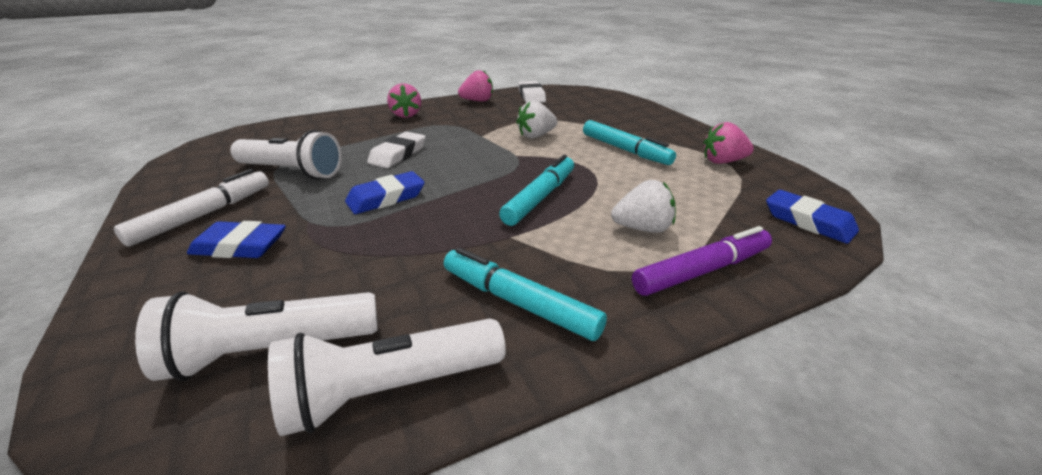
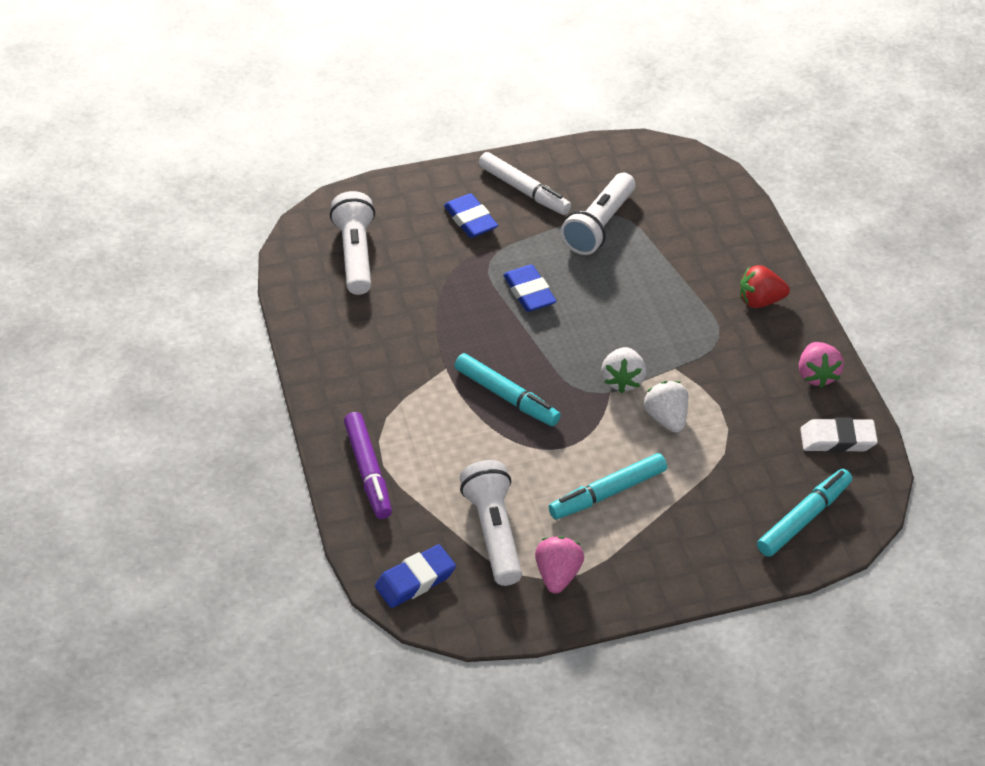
camera: 100 degrees right, 15 degrees up
(240, 246) = (470, 220): blue eraser -> blue eraser turned 45 degrees counterclockwise
(390, 389) = (312, 303): white flashlight -> white flashlight (494, 532)
(398, 154) = (628, 297): white eraser -> none
(406, 115) = (760, 301): pink strawberry -> red strawberry
(519, 303) = (363, 362): turquoise marker -> turquoise marker (803, 519)
(642, 228) = (435, 455): white strawberry -> white strawberry (623, 380)

